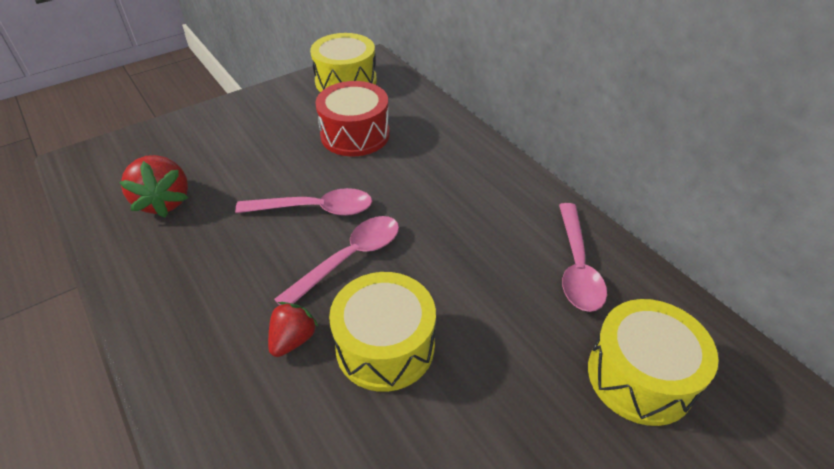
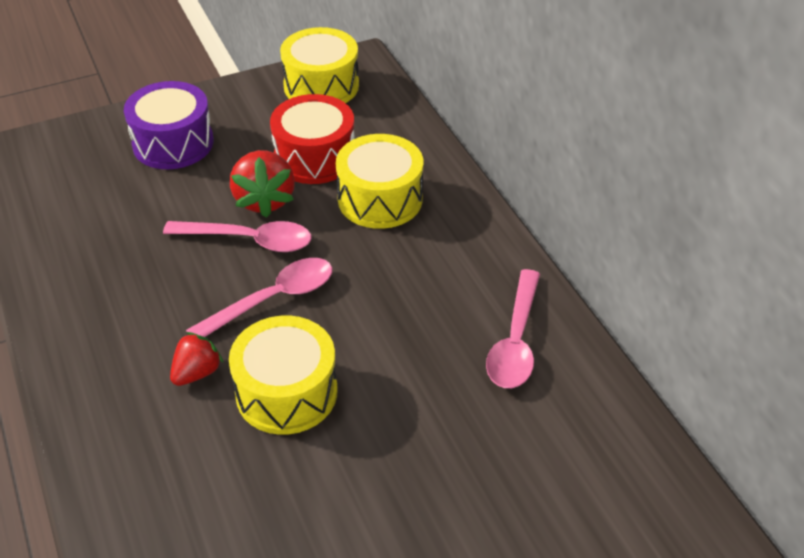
camera: 10 degrees right, 0 degrees up
(164, 201) = (91, 211): red strawberry -> red strawberry (264, 200)
(230, 137) = (173, 143): none -> purple drum
(640, 376) = (536, 459): yellow drum -> yellow drum (380, 199)

